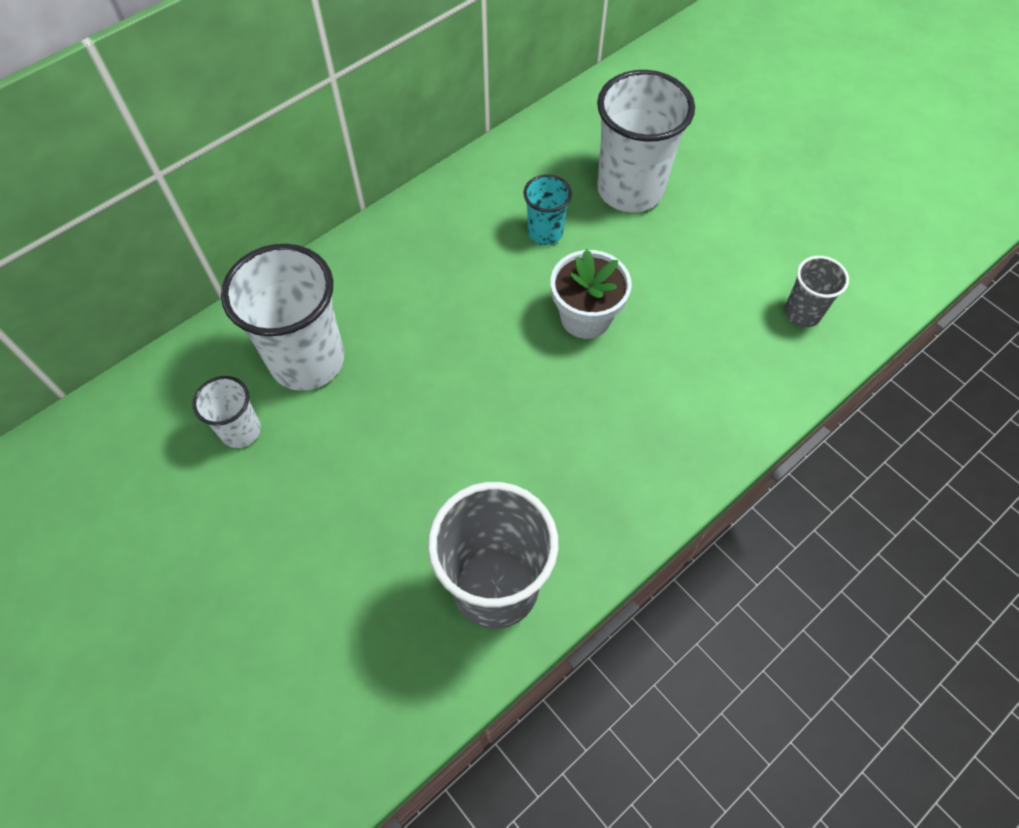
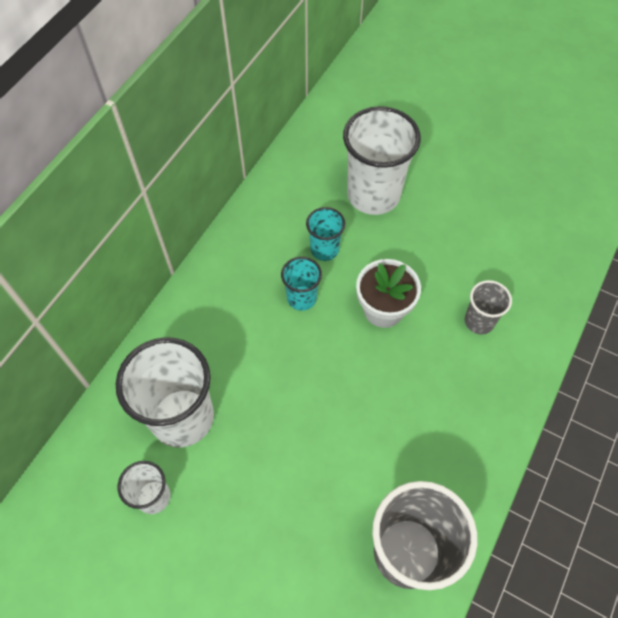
camera: 20 degrees left, 0 degrees up
(495, 277) = (301, 298): none -> turquoise cup
(802, 313) = (536, 255): grey cup -> grey cup (479, 321)

